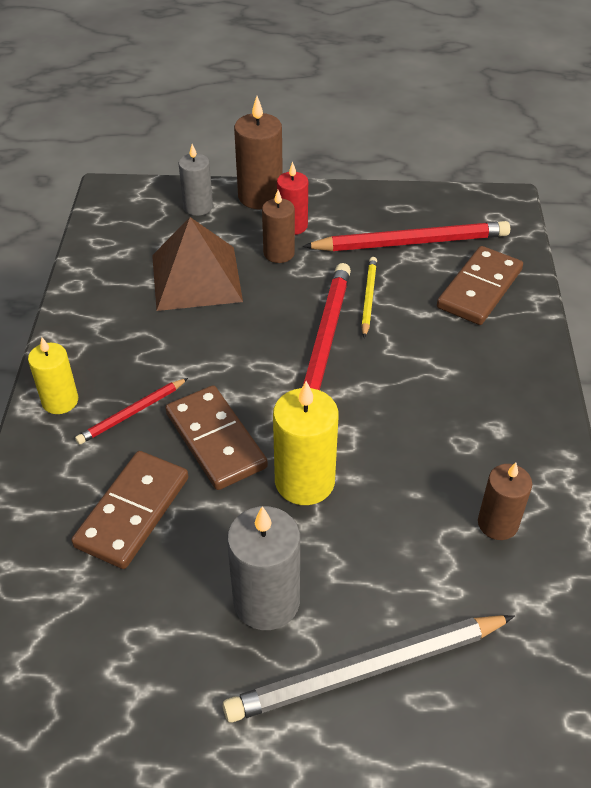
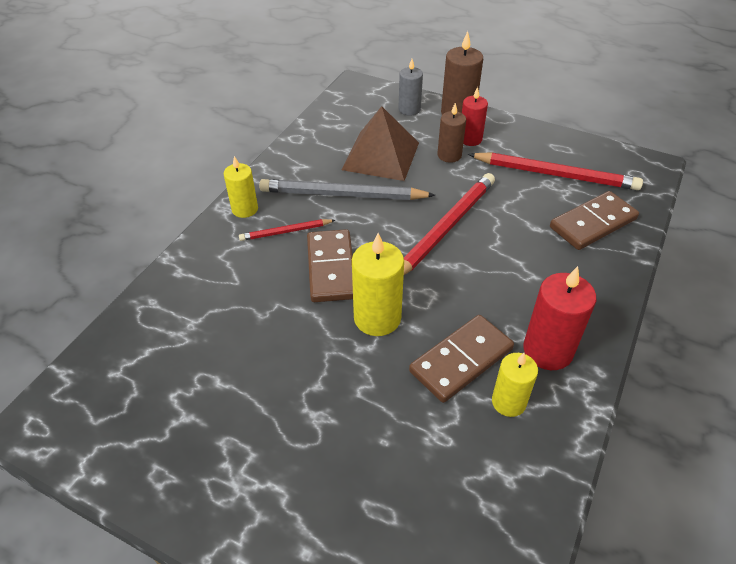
camera: 25 degrees right, 0 degrees up
(133, 512) = (249, 296): brown domino -> brown domino (461, 360)
(266, 601) = (302, 390): grey candle -> none
(367, 670) = (345, 469): grey pencil -> grey pencil (343, 195)
(368, 298) = (499, 205): yellow pencil -> none
(497, 523) = (508, 402): brown candle -> yellow candle
(507, 451) = (548, 350): none -> red candle

